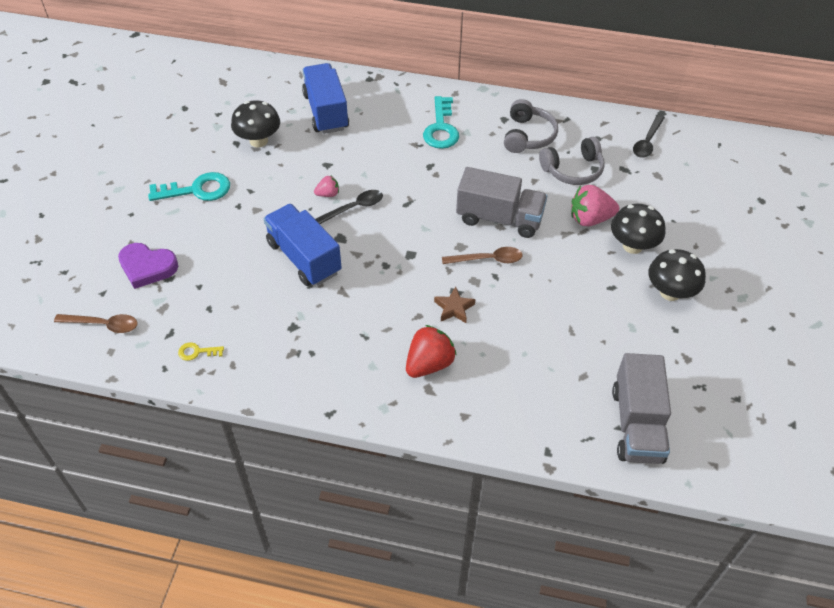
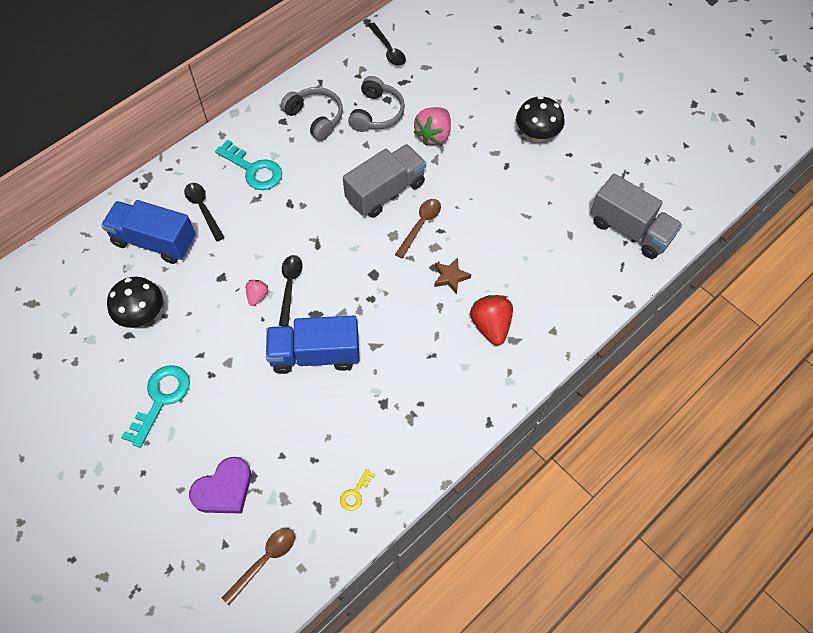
camera: 55 degrees left, 10 degrees up
(378, 121) = (203, 209): none -> black spoon
(632, 246) = (479, 127): black mushroom -> none

